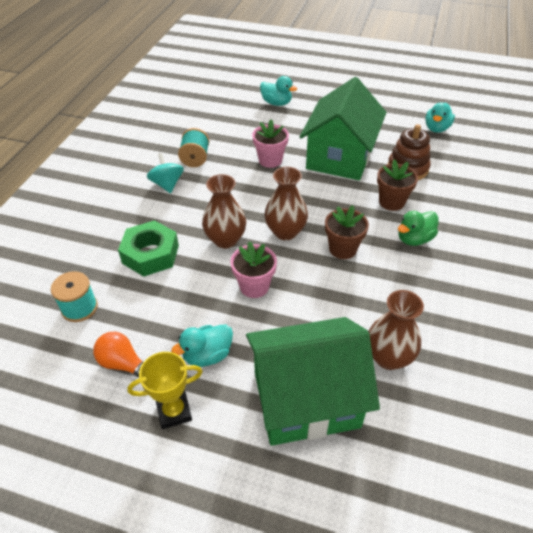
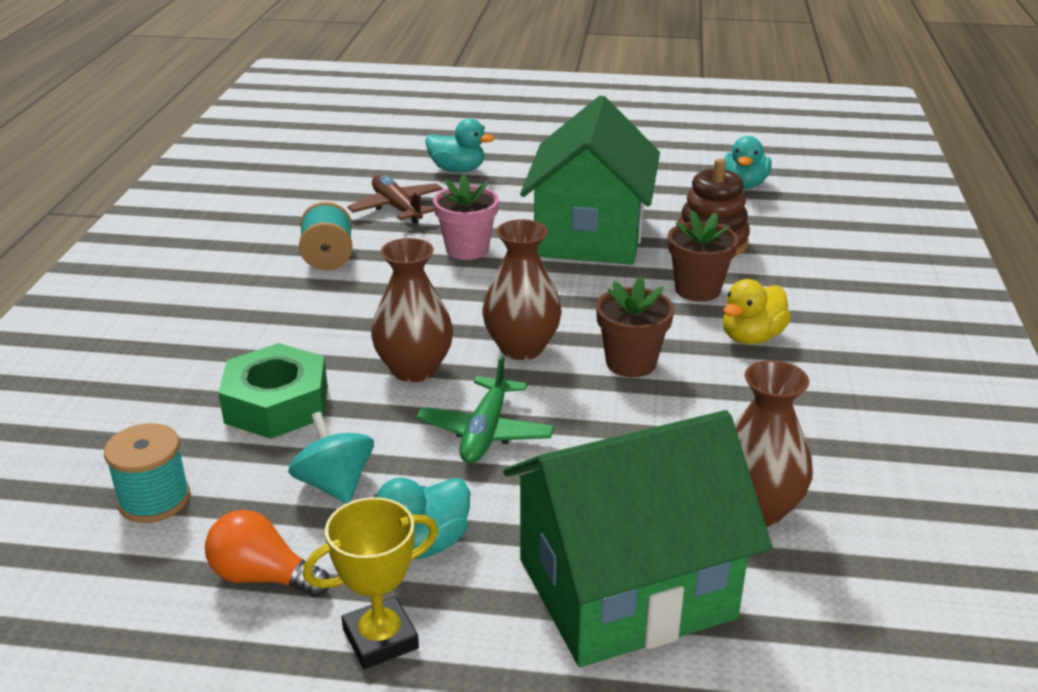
camera: 10 degrees left, 15 degrees down
(167, 184) = (284, 299): turquoise spinning top -> turquoise spinning top (335, 484)
(238, 127) = (397, 208): none -> brown plane
(254, 286) = (485, 432): pink flower pot -> green plane
(414, 239) = (751, 337): green duck -> yellow duck

